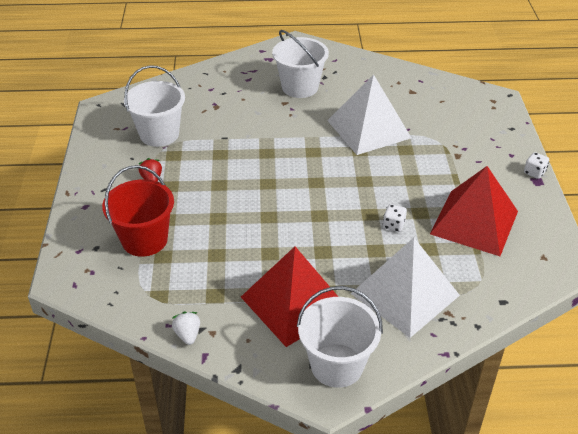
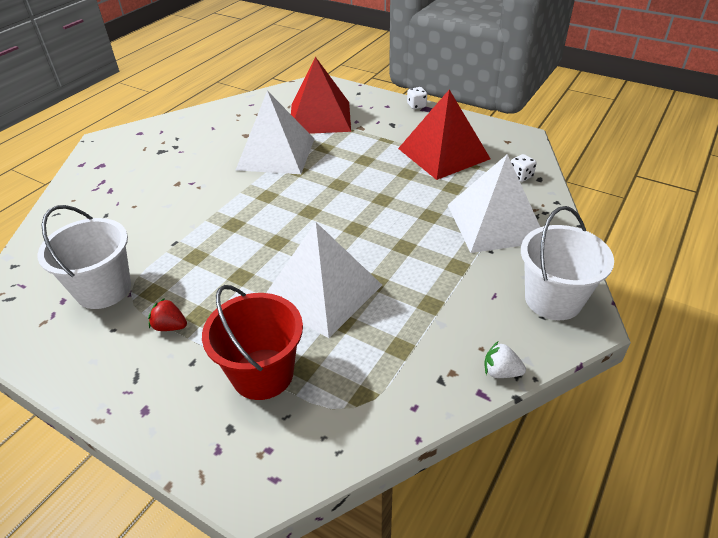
camera: 55 degrees left, 0 degrees up
(188, 335) = (441, 395): white strawberry -> white strawberry (501, 372)
(237, 231) = (322, 292): none -> white pyramid
(294, 303) = (456, 293): red pyramid -> red pyramid (320, 117)
(300, 87) = (169, 165): white bucket -> none
(393, 225) = (409, 193): white dice -> white dice (520, 176)

